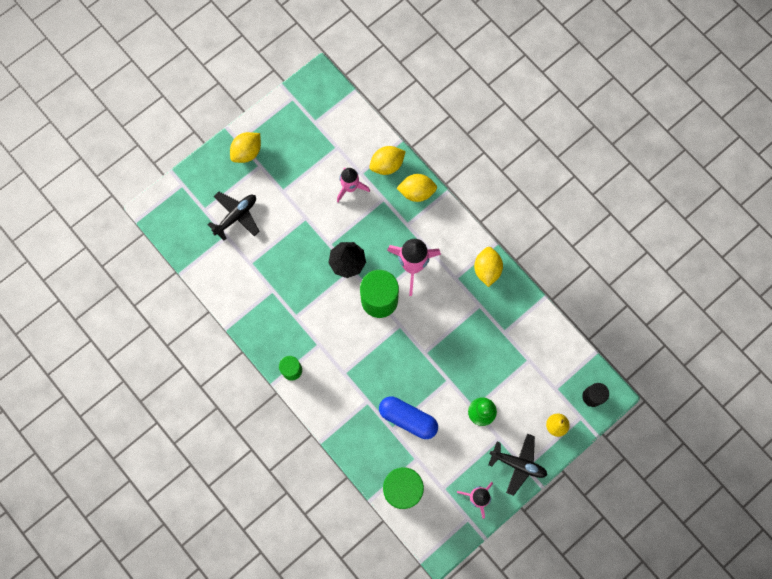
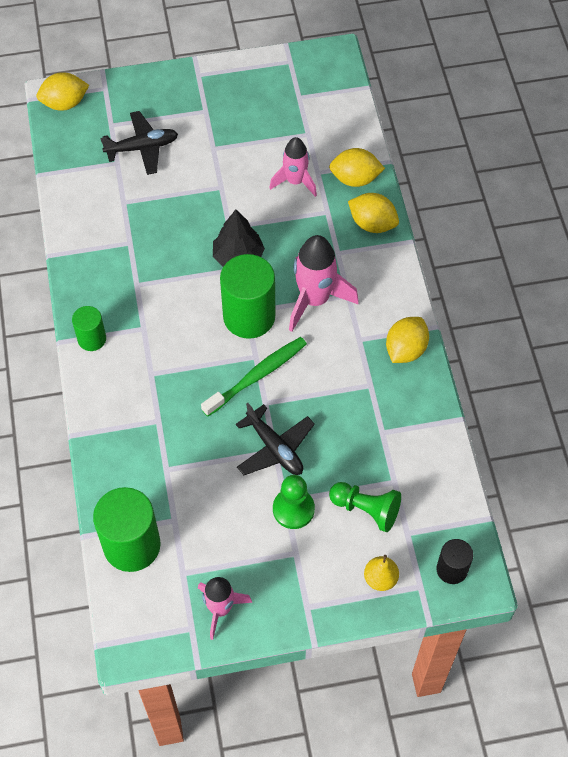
camera: 30 degrees right, 15 degrees down
(247, 152) = (200, 91): yellow lemon -> yellow lemon (65, 103)
(408, 419) = (194, 467): blue capsule -> none
(409, 337) = (257, 376): none -> green toothbrush
(518, 464) = (300, 598): black plane -> black plane (275, 448)
(523, 387) = (366, 509): none -> green pawn

